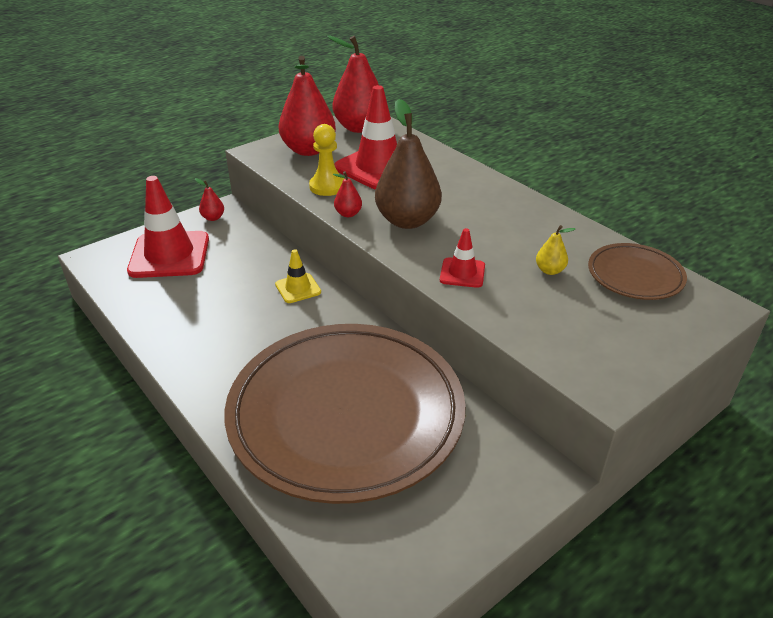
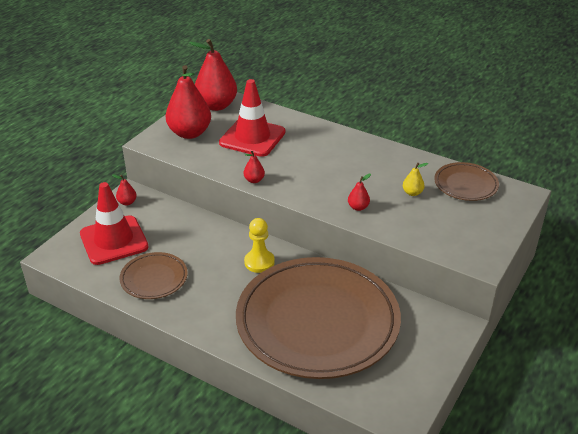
camera: 20 degrees left, 0 degrees up
(182, 308) = (154, 278): none -> brown plate
(298, 288) = (230, 243): yellow traffic cone -> none
(327, 186) = (224, 161): yellow pawn -> yellow pawn (259, 262)
(407, 221) = (299, 176): brown pear -> none
(462, 273) = (358, 207): red traffic cone -> red pear

